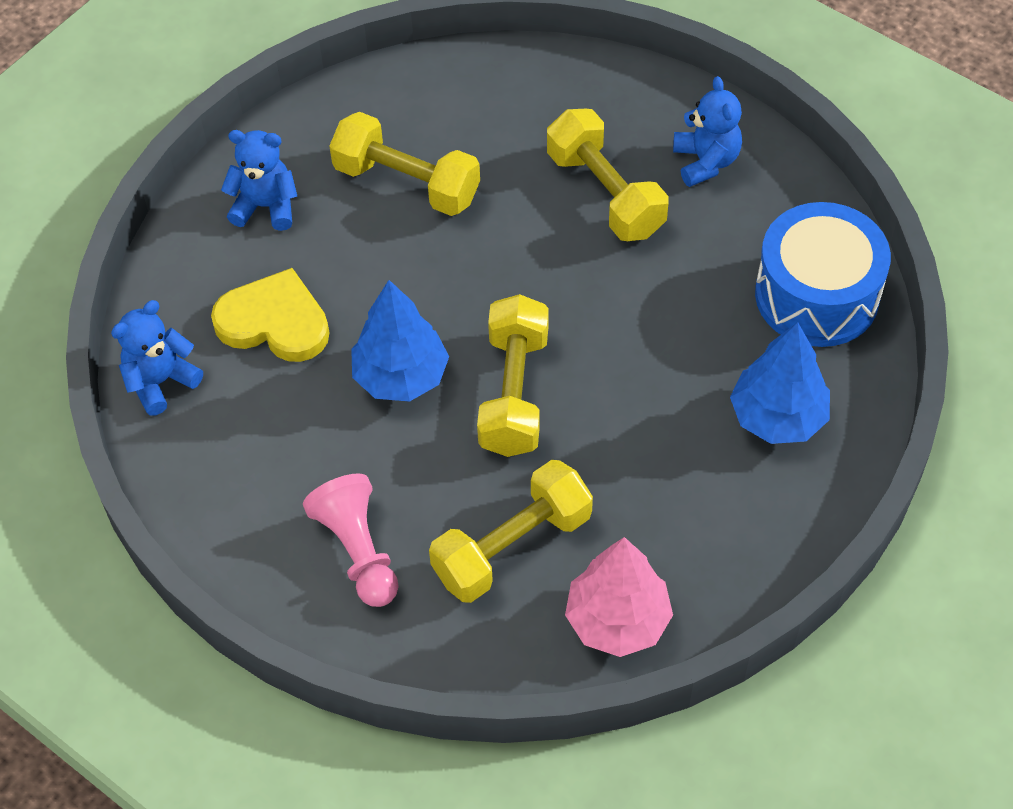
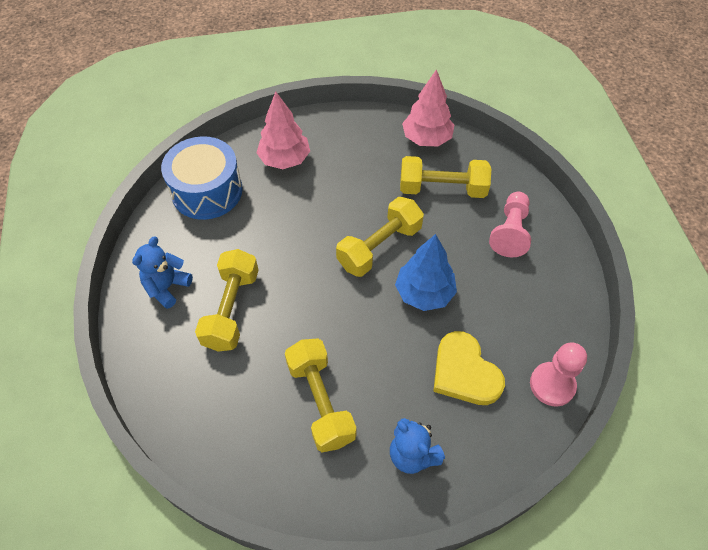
camera: 140 degrees left, 0 degrees up
(160, 381) = (552, 385): blue teddy bear -> pink pawn
(777, 417) = (284, 160): blue tree -> pink tree

